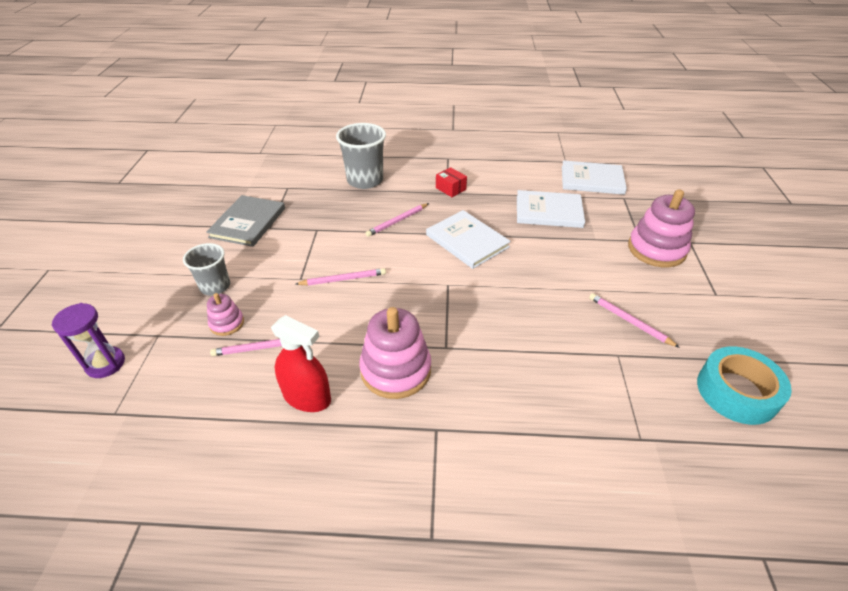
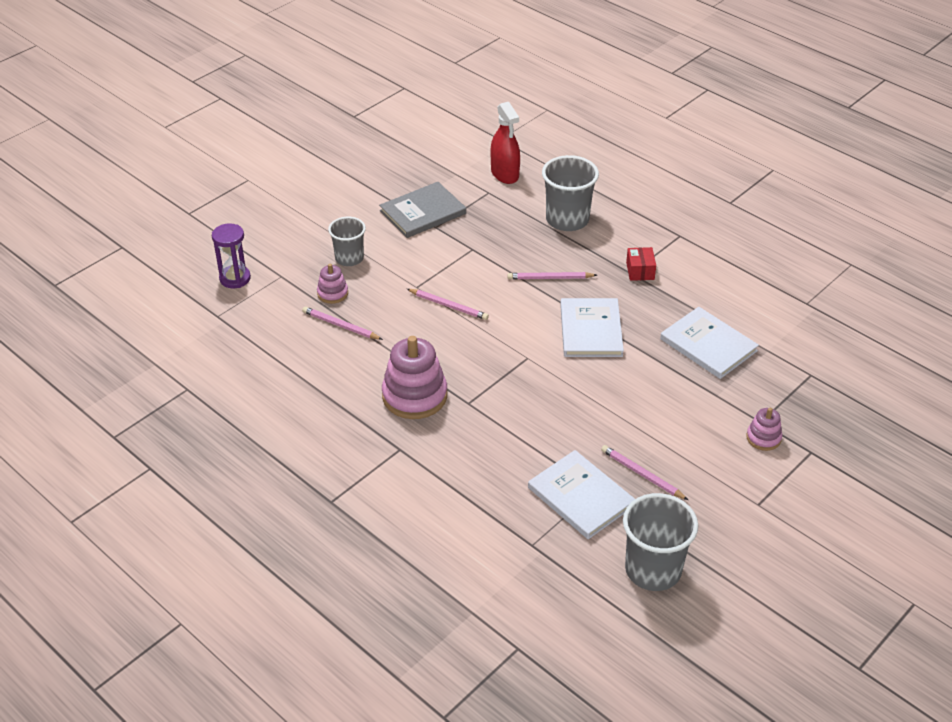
camera: 40 degrees right, 0 degrees up
(307, 397) = (338, 377): red spray bottle -> red spray bottle (505, 174)
(592, 180) = (805, 338): white book -> white book (581, 496)
(629, 321) = (642, 474): pink pencil -> pink pencil turned 45 degrees counterclockwise
(656, 249) = (763, 438): pink stacking toy -> pink stacking toy, size x0.52
(736, 392) = (653, 570): turquoise tape -> grey cup

